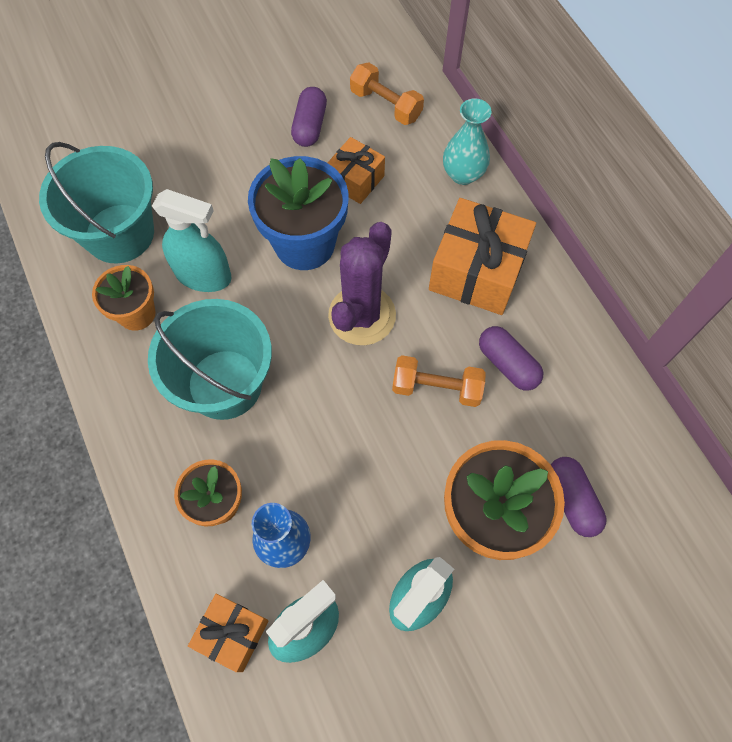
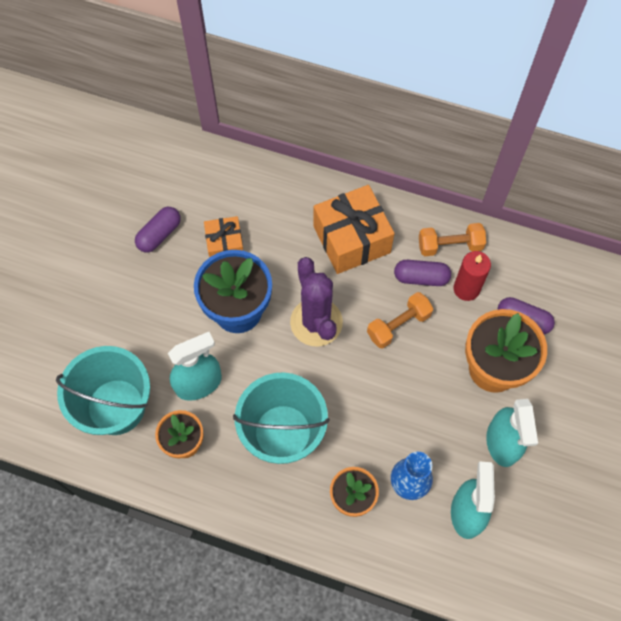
camera: 45 degrees left, 0 degrees up
(232, 633) = (433, 553): orange gift -> none
(310, 126) = (159, 234): purple capsule -> purple capsule turned 75 degrees clockwise
(386, 105) = (192, 181): orange dumbbell -> orange dumbbell (450, 245)
(463, 174) = (284, 187): turquoise vase -> none
(543, 415) = (466, 289): none -> red candle

